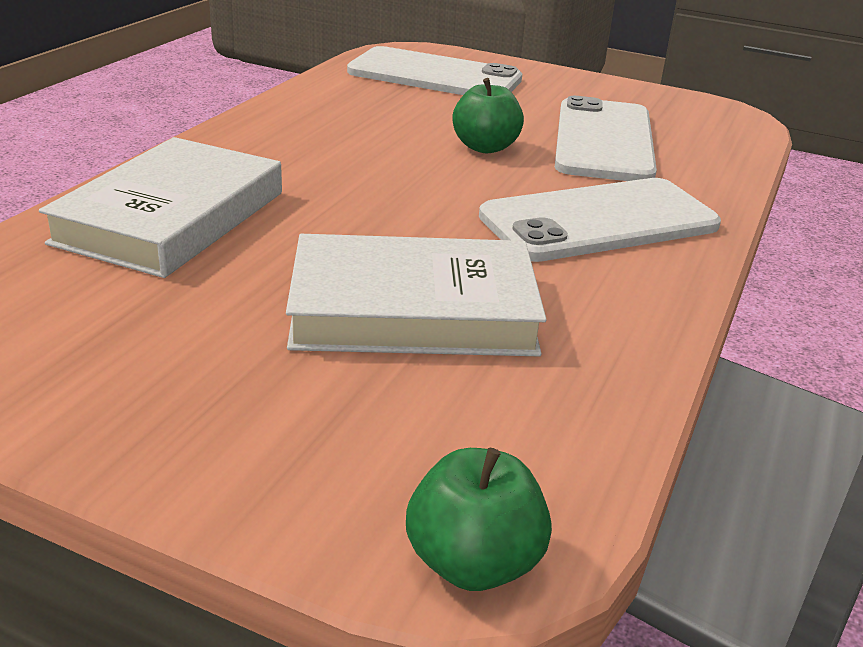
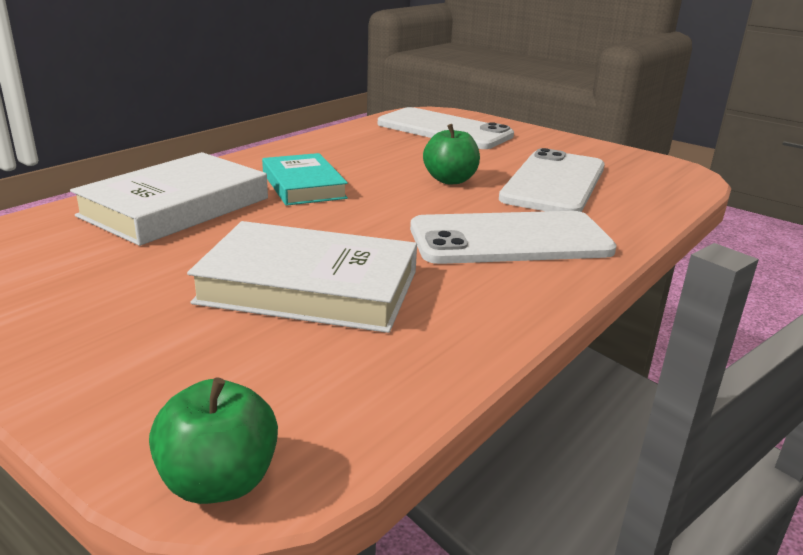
camera: 15 degrees right, 5 degrees down
(313, 170) = (303, 185): none -> turquoise book

